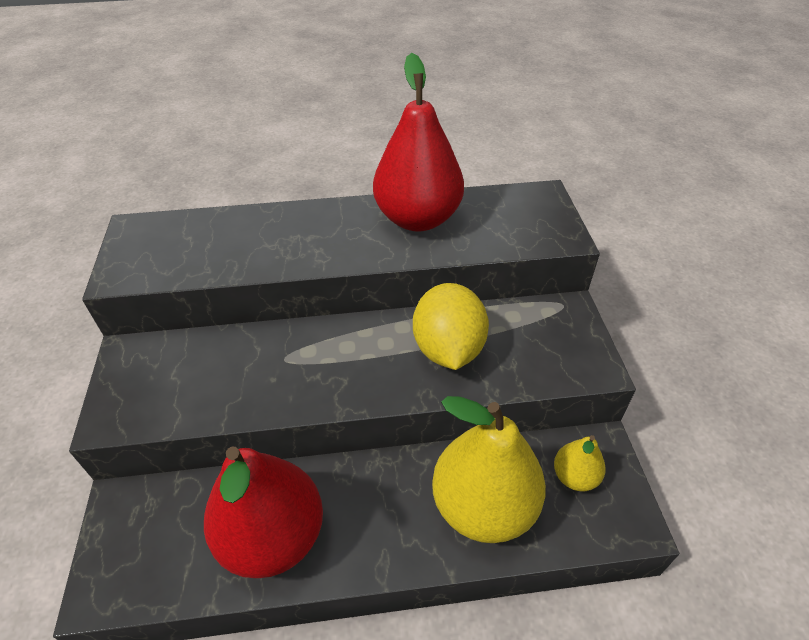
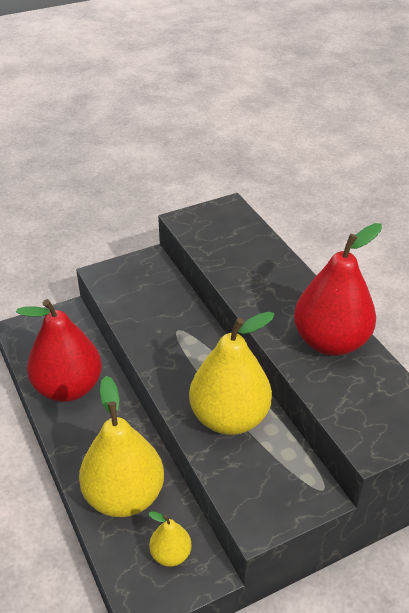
camera: 70 degrees right, 5 degrees down
(448, 349) = (229, 418): yellow lemon -> yellow pear

